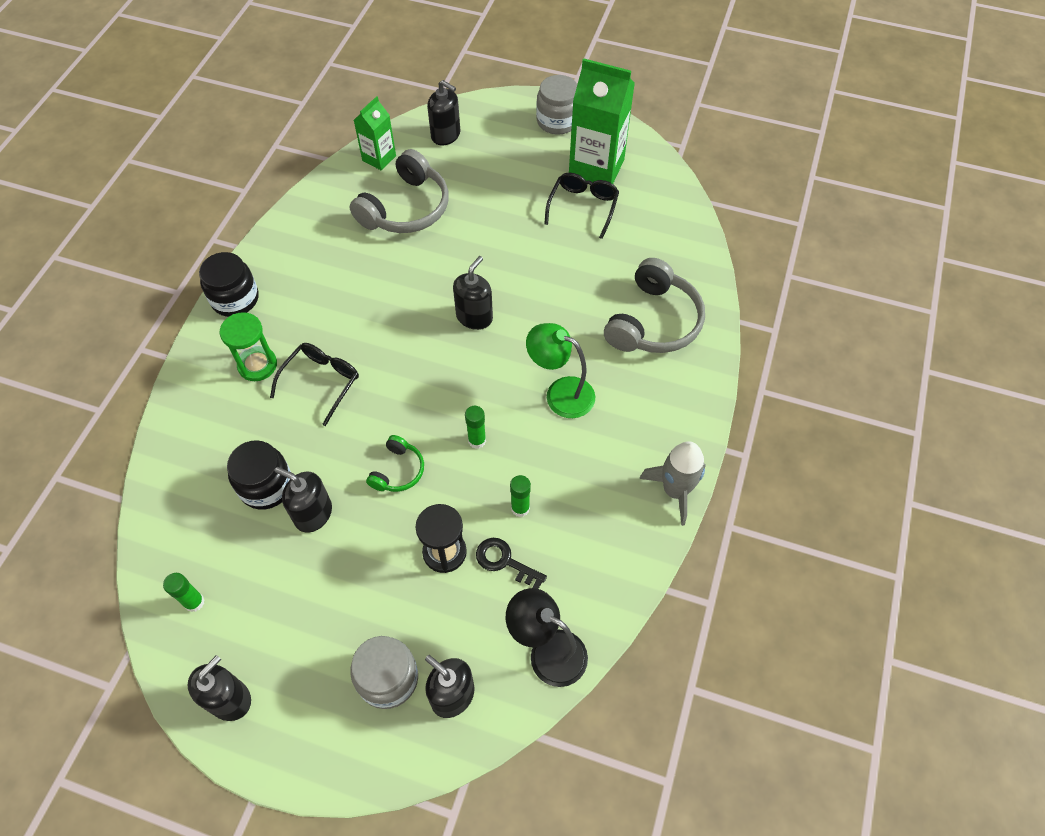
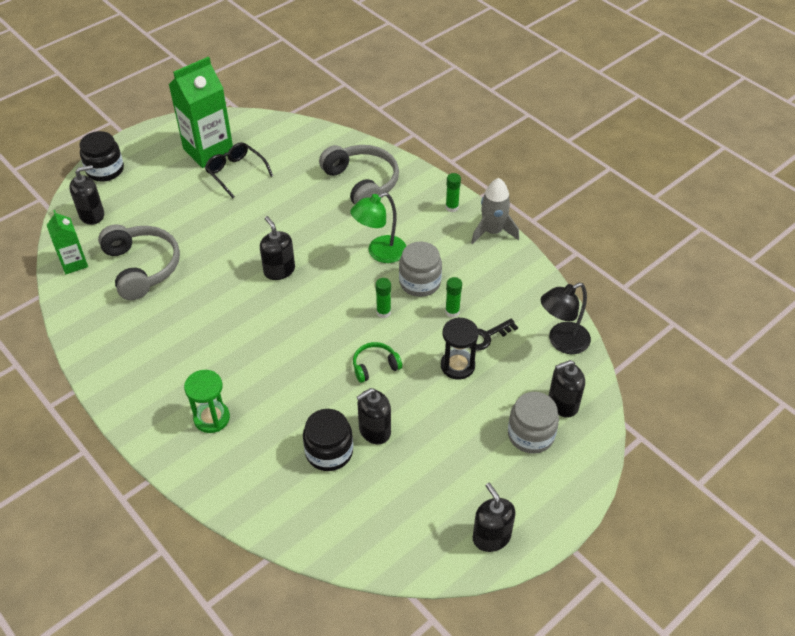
camera: 60 degrees left, 10 degrees down
(194, 602) = (398, 534): green glue stick -> green glue stick (452, 207)
(235, 299) = (131, 410): black jar -> black jar (105, 170)
(321, 382) = (262, 382): black glasses -> none
(398, 471) = (375, 366): green headphones -> green headphones turned 75 degrees counterclockwise
(557, 121) = (144, 150): grey jar -> grey jar (420, 282)

